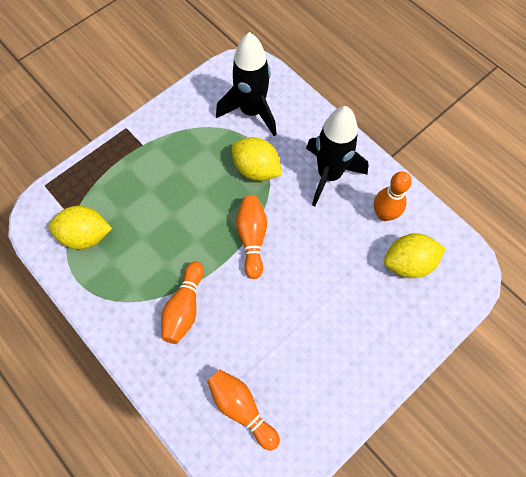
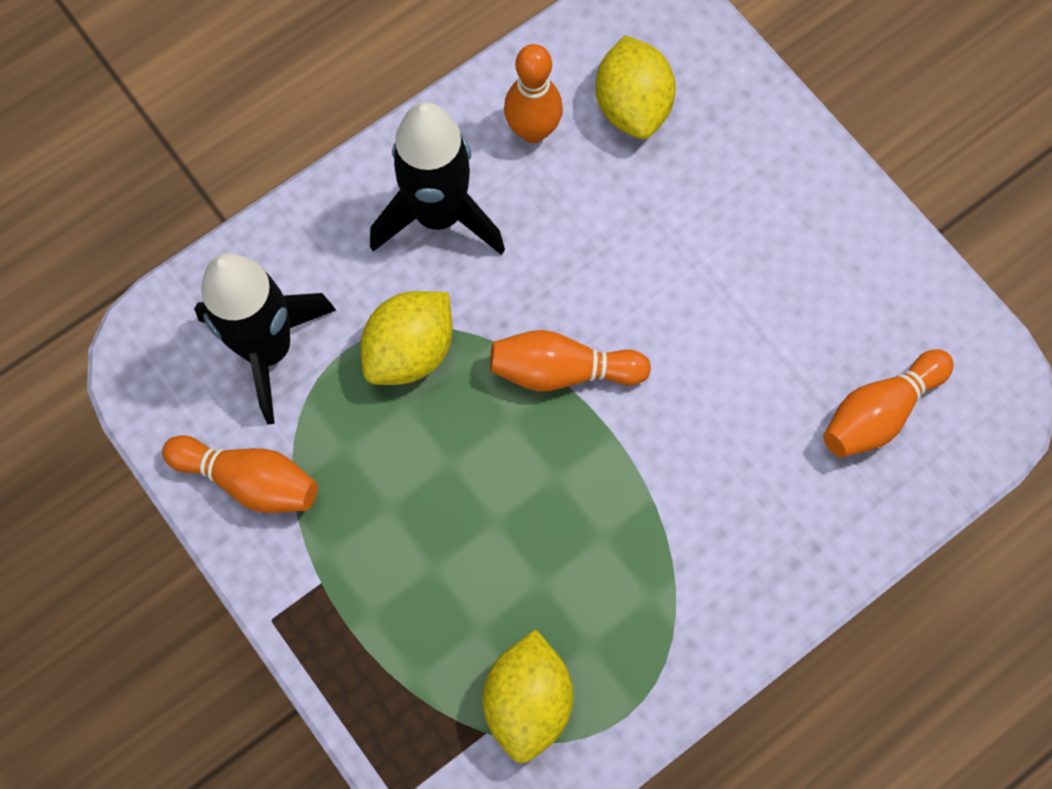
camera: 85 degrees left, 5 degrees up
(184, 308) = (694, 503): orange bowling pin -> orange bowling pin (249, 480)

